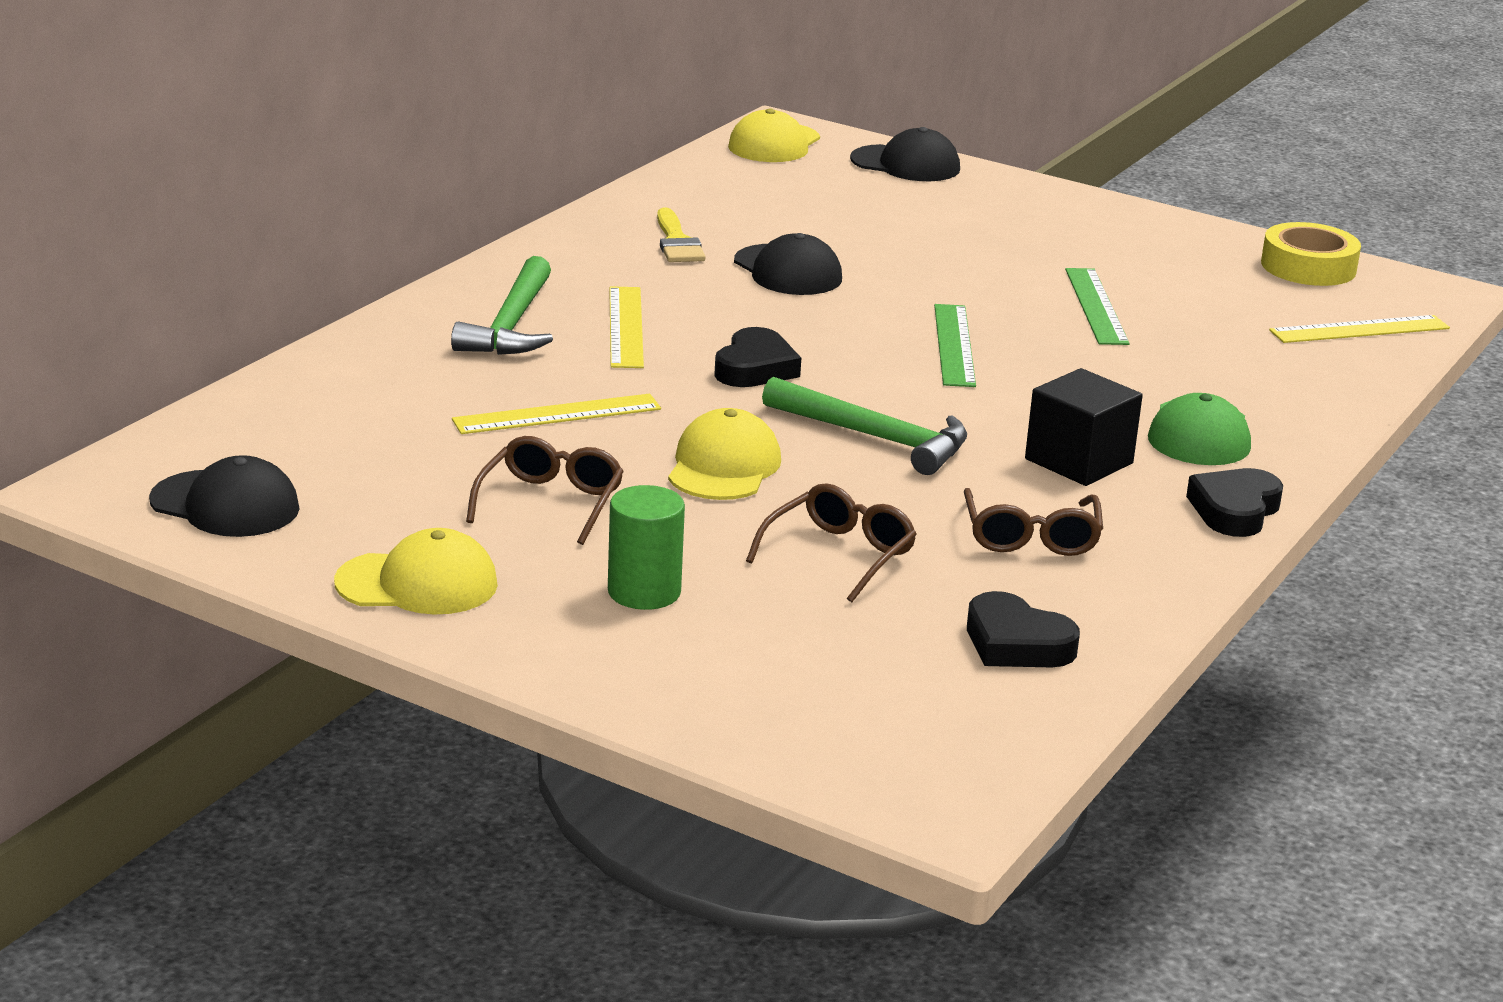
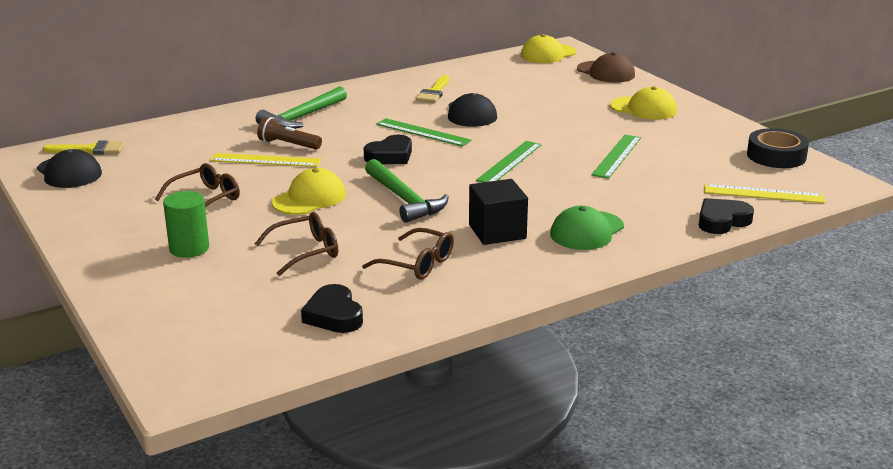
camera: 30 degrees right, 0 degrees up
(202, 455) = (90, 150): none -> yellow brush
(417, 583) = (97, 222): yellow cap -> yellow cap (643, 108)
(557, 379) = (288, 144): none -> brown flashlight
(625, 327) = (354, 126): yellow ruler -> none
(753, 318) = (423, 132): none -> green ruler
(906, 164) = (606, 72): black cap -> brown cap
(1031, 537) = (417, 264): brown glasses -> brown glasses turned 90 degrees counterclockwise
(1234, 510) = (551, 274): black heart -> black heart (722, 221)
(1308, 267) = (776, 156): yellow tape -> black tape

